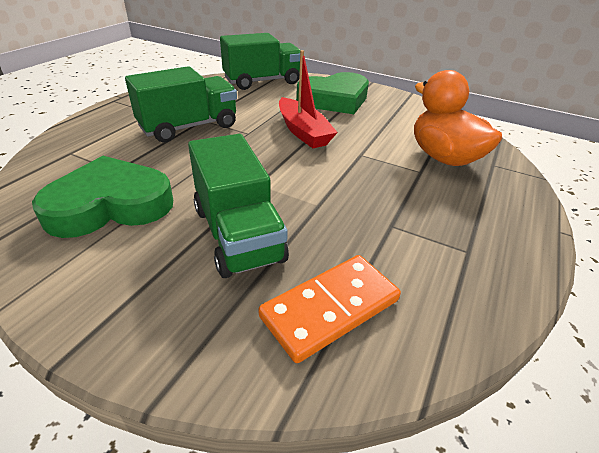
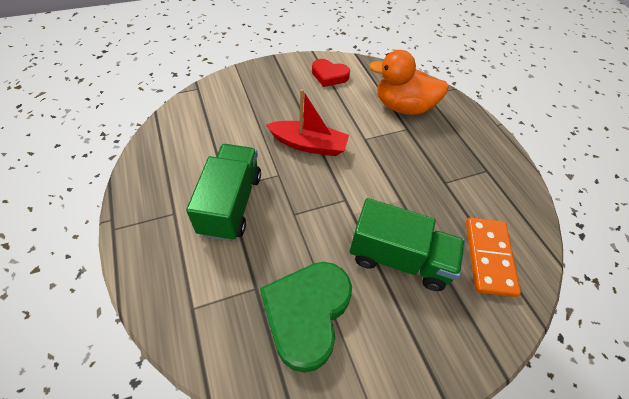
camera: 50 degrees left, 15 degrees up
(262, 81) = (199, 109): green truck -> none
(334, 99) = (279, 94): green heart -> none
(400, 109) = (329, 76): none -> red heart

